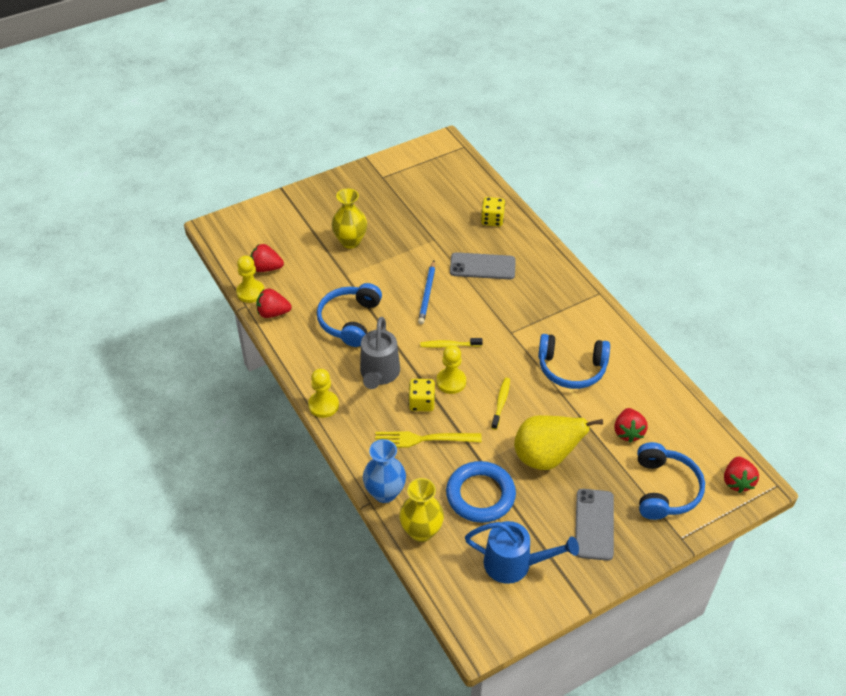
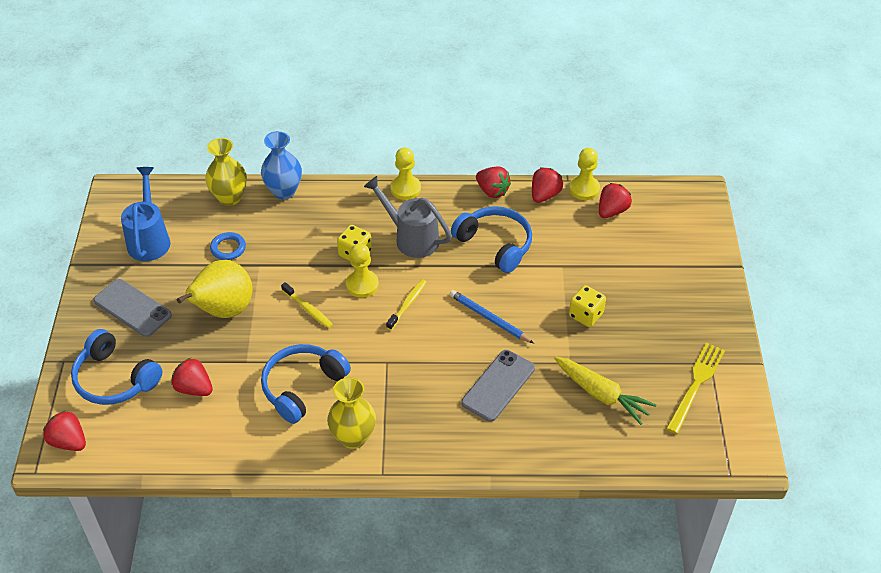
camera: 120 degrees right, 0 degrees up
(289, 347) = (492, 191): none -> red strawberry
(350, 241) = (612, 289): yellow vase -> yellow vase (353, 437)
(423, 439) = (315, 237): yellow fork -> yellow fork (696, 384)
(448, 216) = (601, 394): none -> yellow carrot
(480, 495) = (228, 248): blue ring -> blue ring, size x0.52
(492, 220) = (569, 434): yellow dice -> yellow dice (586, 315)
(515, 564) = (149, 239): blue watering can -> blue watering can turned 135 degrees clockwise

